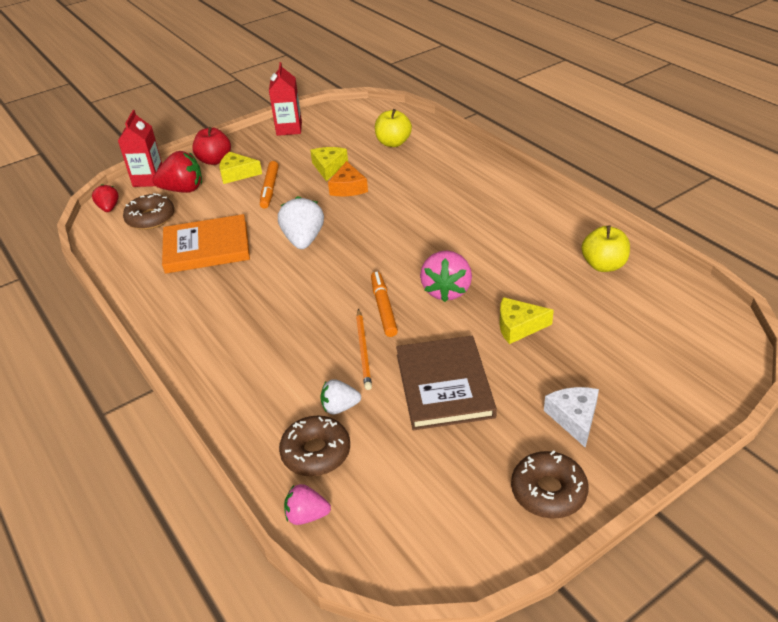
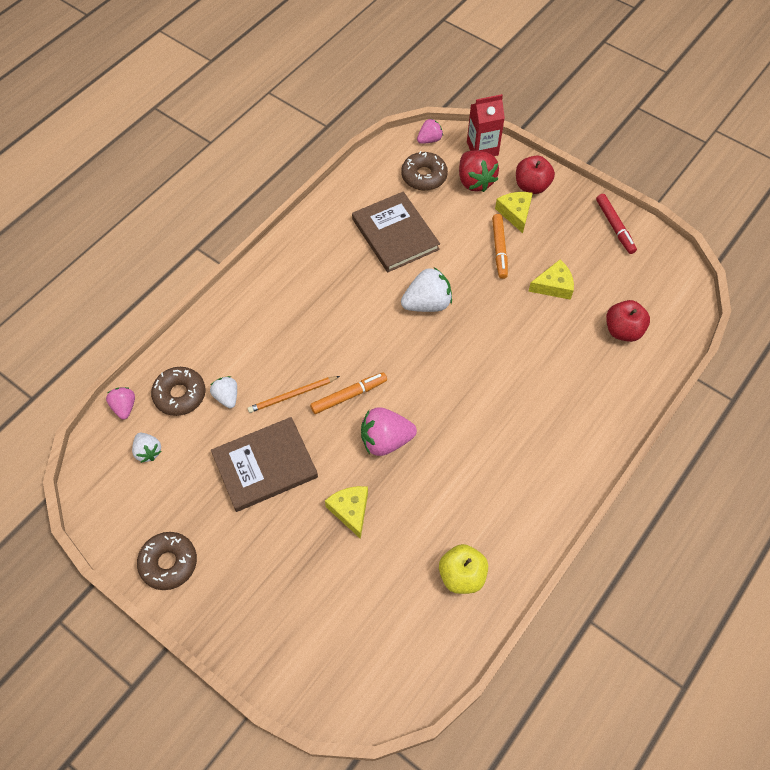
camera: 70 degrees right, 20 degrees up
(109, 208) = (429, 140): red strawberry -> pink strawberry
(206, 247) = (395, 234): orange book -> brown book
(270, 189) = (499, 249): orange marker -> orange marker turned 75 degrees counterclockwise
(289, 129) = (614, 226): red carton -> red marker
(348, 188) = (523, 314): orange cheese -> none
(385, 496) = (148, 451): none -> white strawberry
(393, 143) = (623, 330): yellow apple -> red apple
(574, 418) = (247, 572): white cheese -> none

